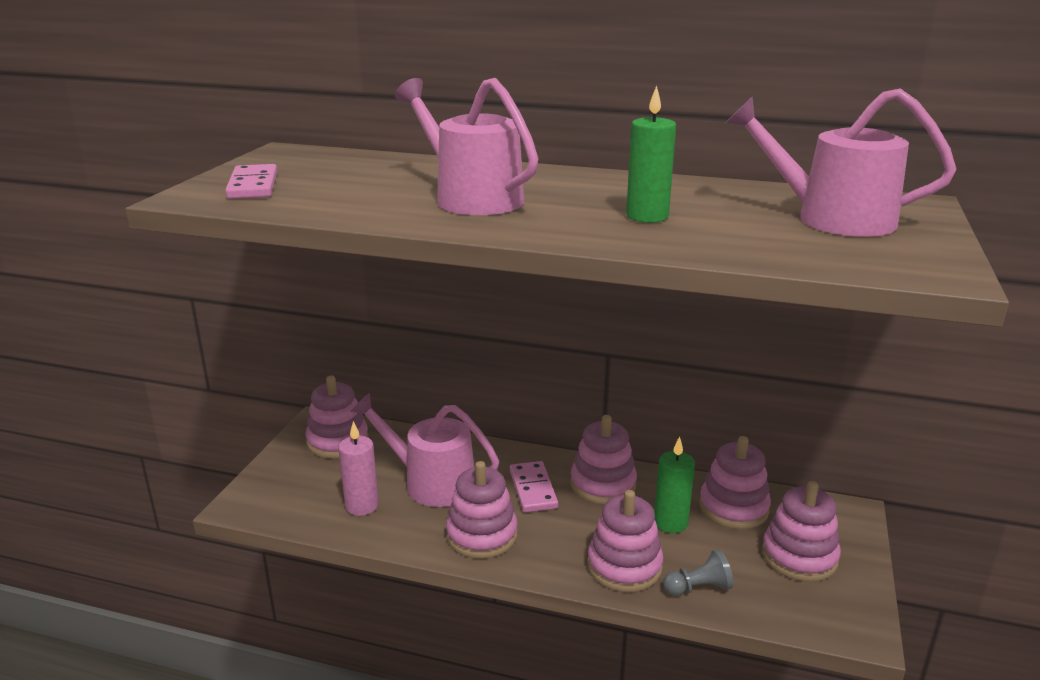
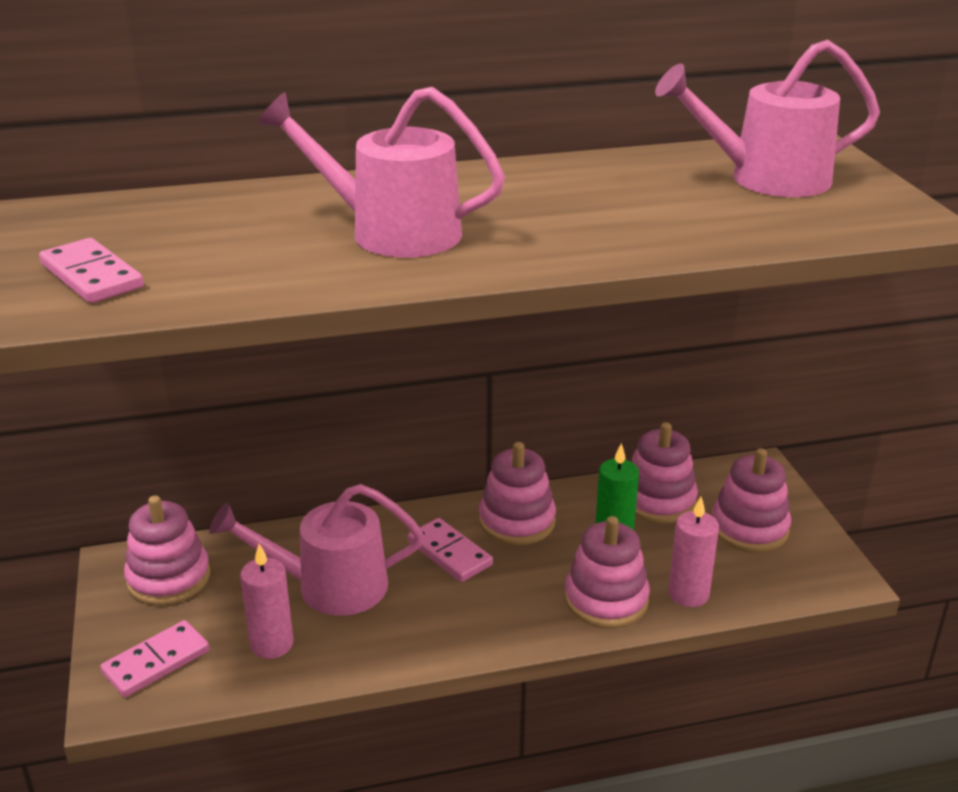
camera: 30 degrees left, 5 degrees up
(285, 490) = (156, 662): none -> pink domino
(482, 535) = (438, 624): pink stacking toy -> none
(647, 216) = (604, 215): green candle -> none
(698, 588) = (688, 594): grey pawn -> pink candle

